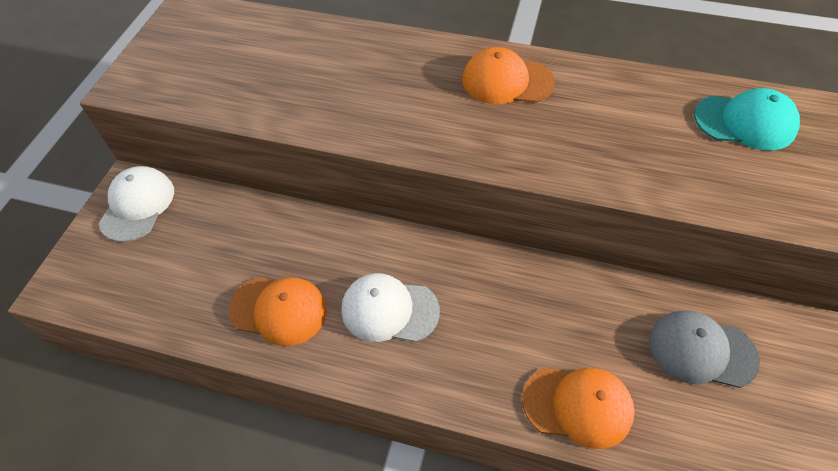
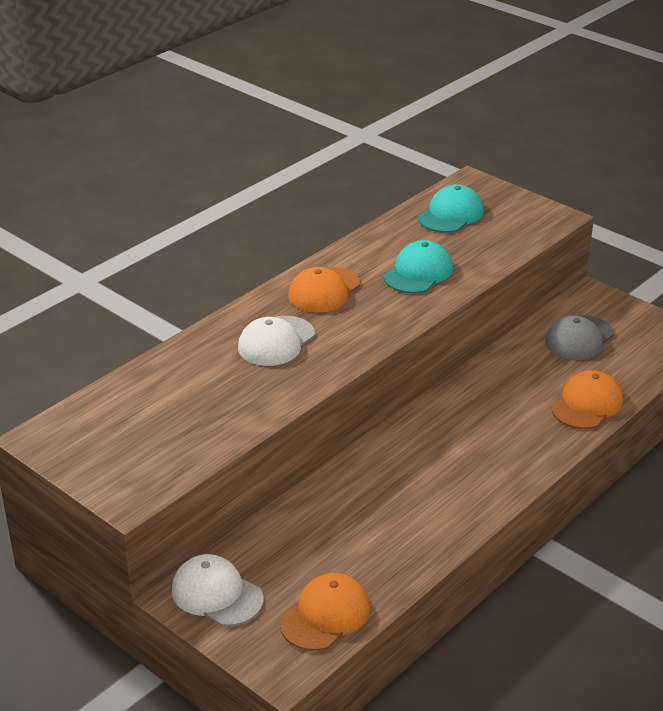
camera: 65 degrees left, 20 degrees down
(279, 310) = (411, 526): orange cap -> orange cap (325, 615)
(389, 310) = (453, 465): white cap -> white cap (276, 341)
(602, 138) = (418, 272): none -> turquoise cap

